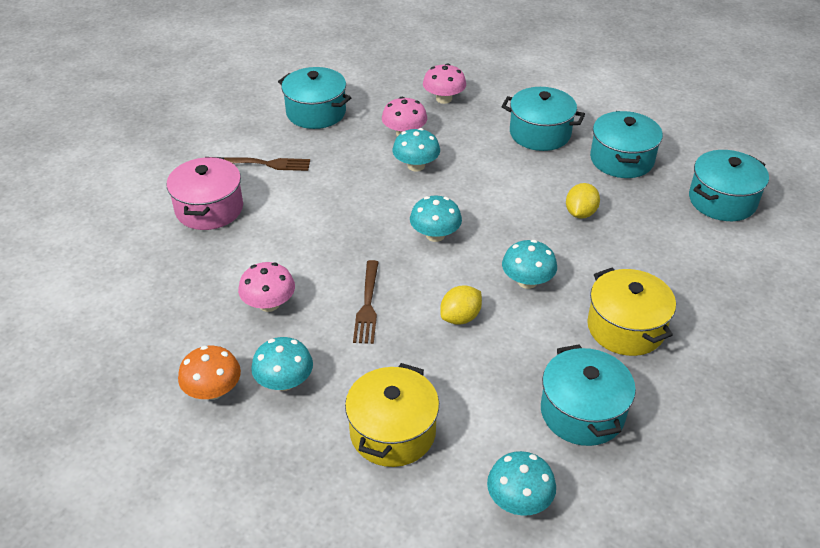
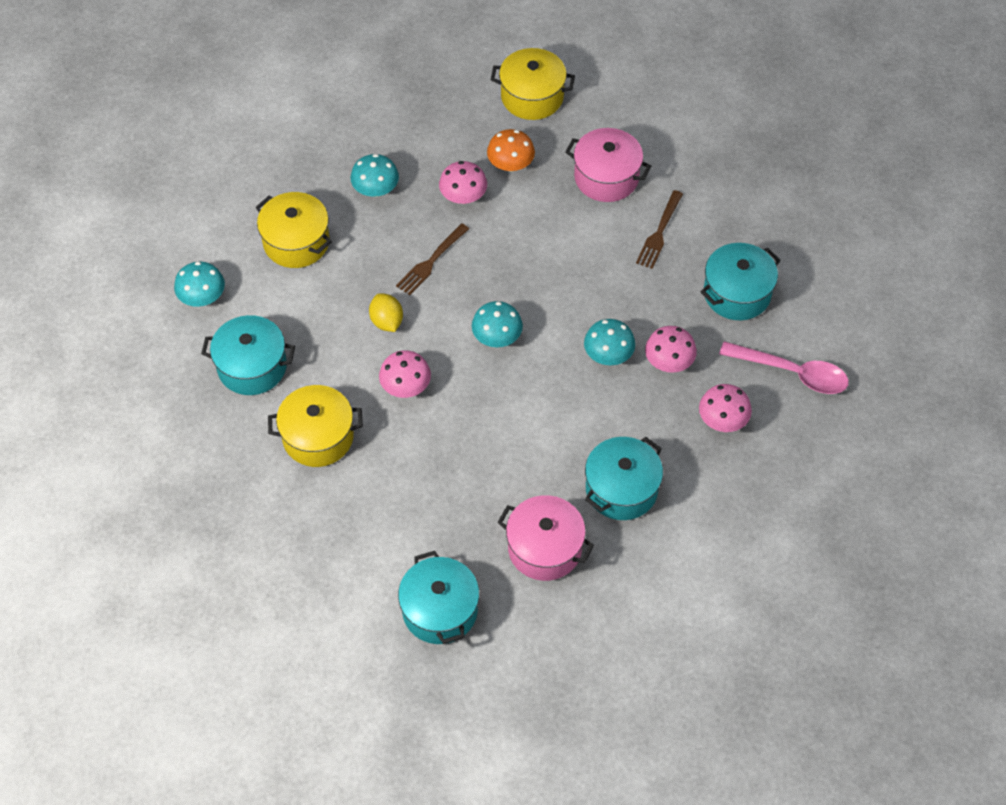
camera: 110 degrees right, 15 degrees up
(106, 286) = (532, 97): none -> yellow pot
(213, 390) = (388, 146): orange mushroom -> orange mushroom (510, 164)
(367, 305) = (431, 261): brown fork -> brown fork turned 75 degrees counterclockwise
(380, 76) = (792, 372): none -> pink spoon
(527, 281) = (406, 386): turquoise mushroom -> pink mushroom
(580, 213) = (476, 469): yellow lemon -> none
(621, 159) = (544, 548): turquoise pot -> pink pot

